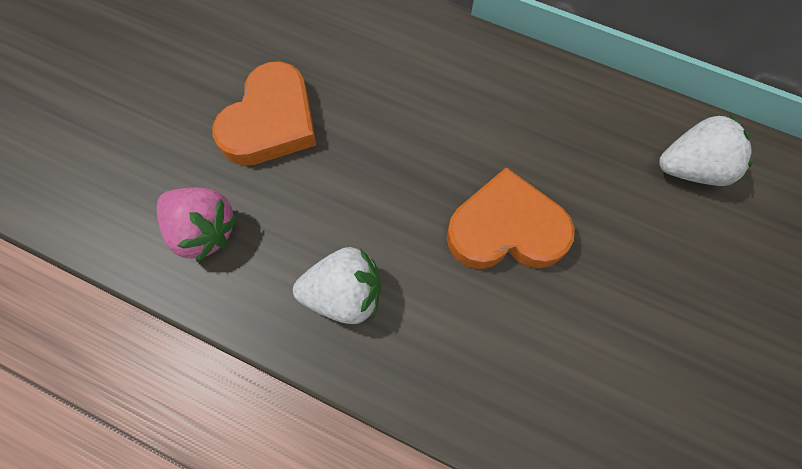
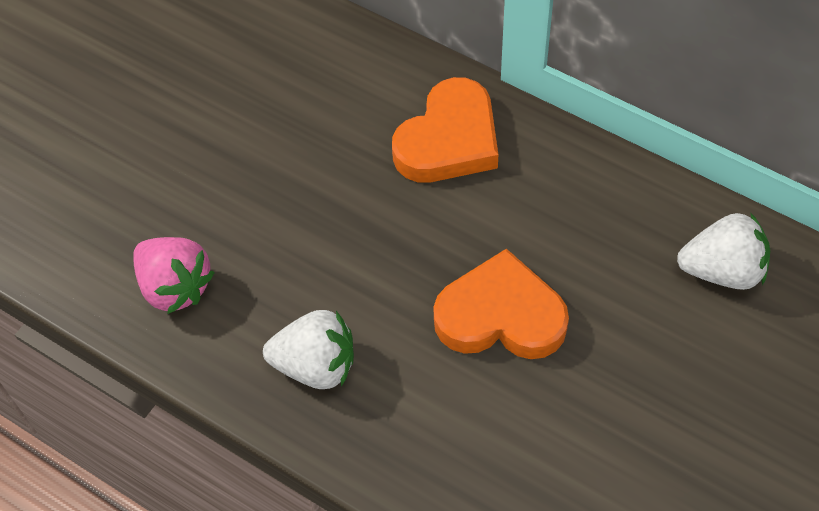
camera: 10 degrees right, 10 degrees down
(271, 122) = (259, 180): orange heart -> orange heart (449, 140)

